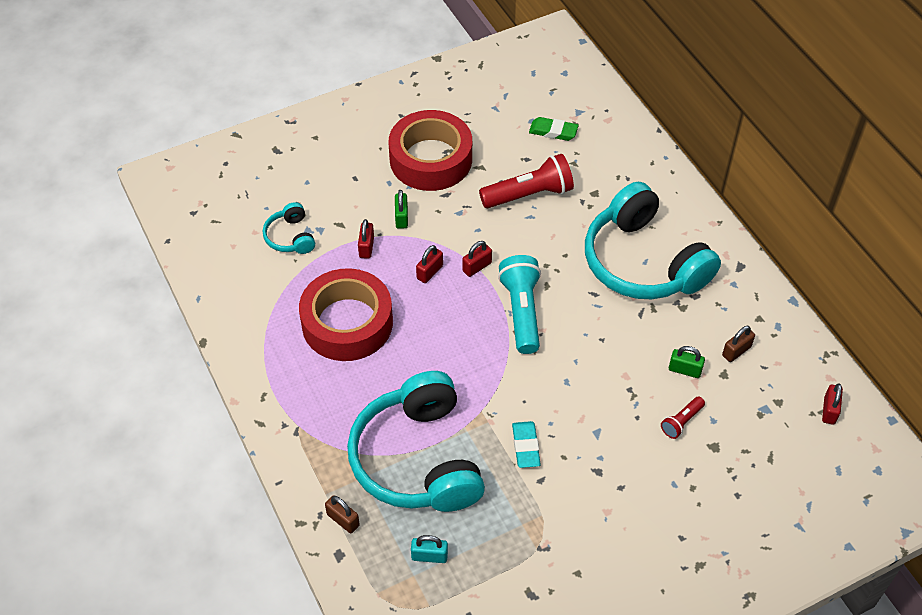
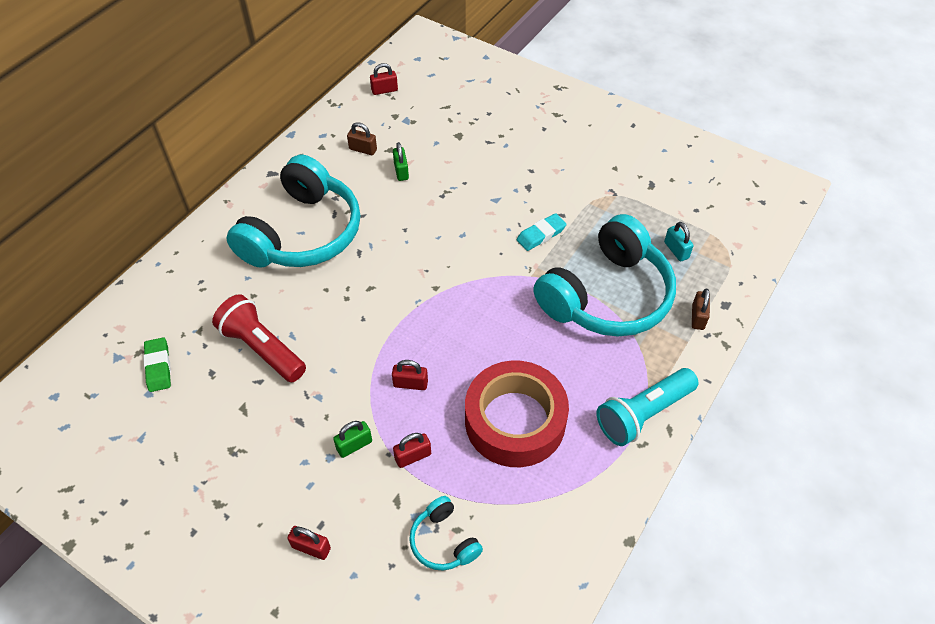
camera: 120 degrees left, 0 degrees up
(290, 237) = (443, 541): turquoise headphones -> turquoise headphones turned 105 degrees clockwise
(431, 159) = (253, 461): red tape -> none
(477, 267) = (380, 349): red padlock -> red padlock (311, 547)
(522, 312) = (411, 293): turquoise flashlight -> turquoise flashlight (643, 414)
(681, 422) = (450, 158): red flashlight -> none

